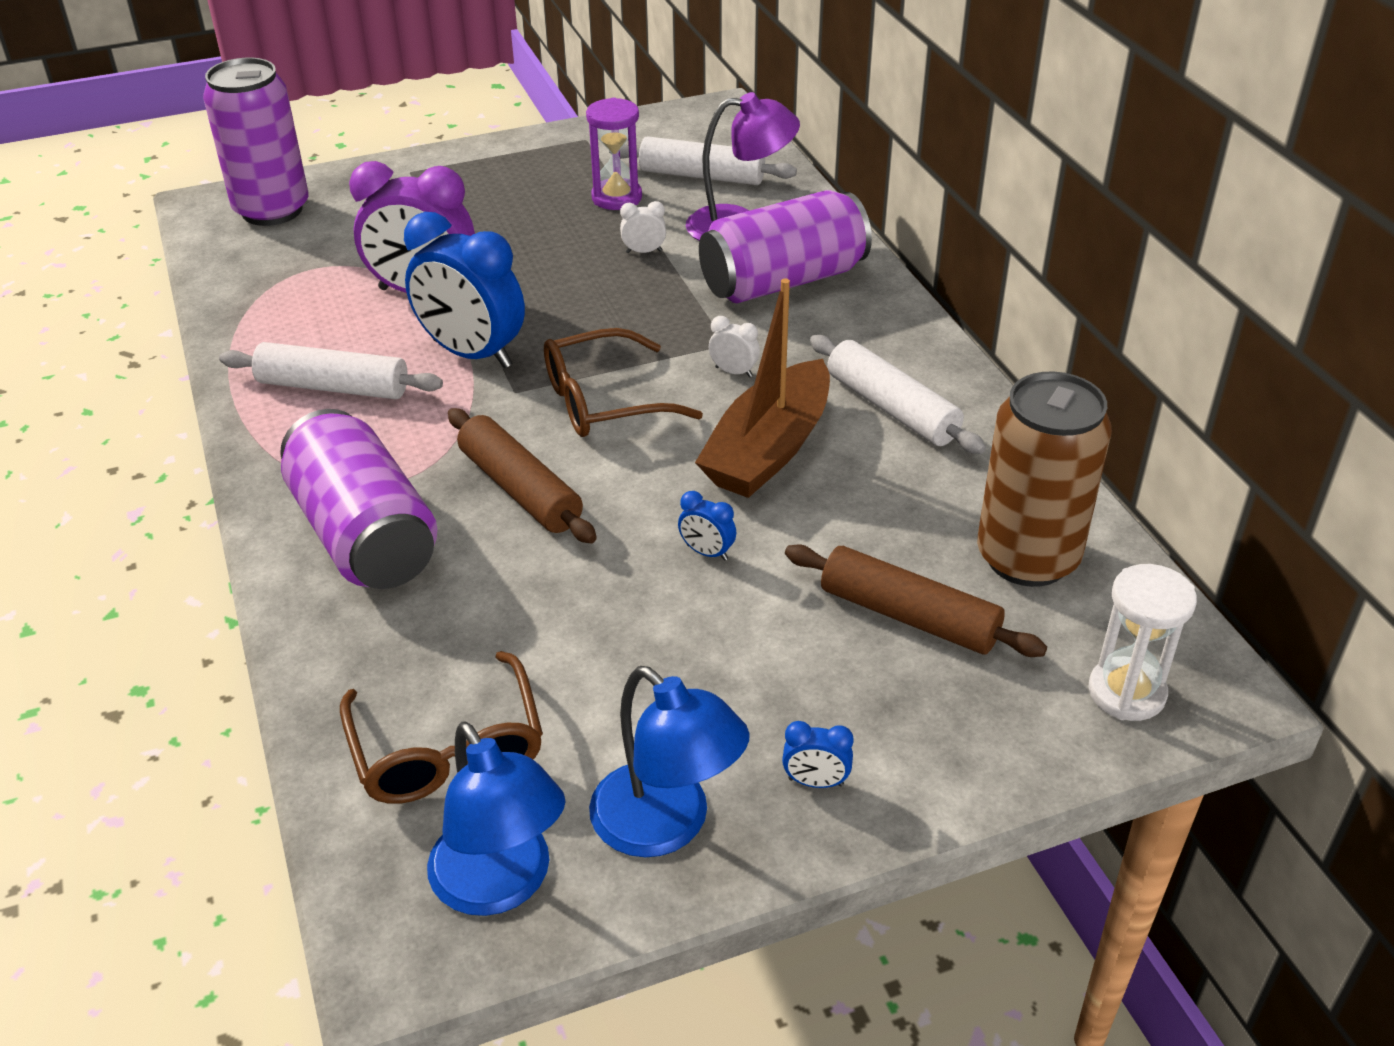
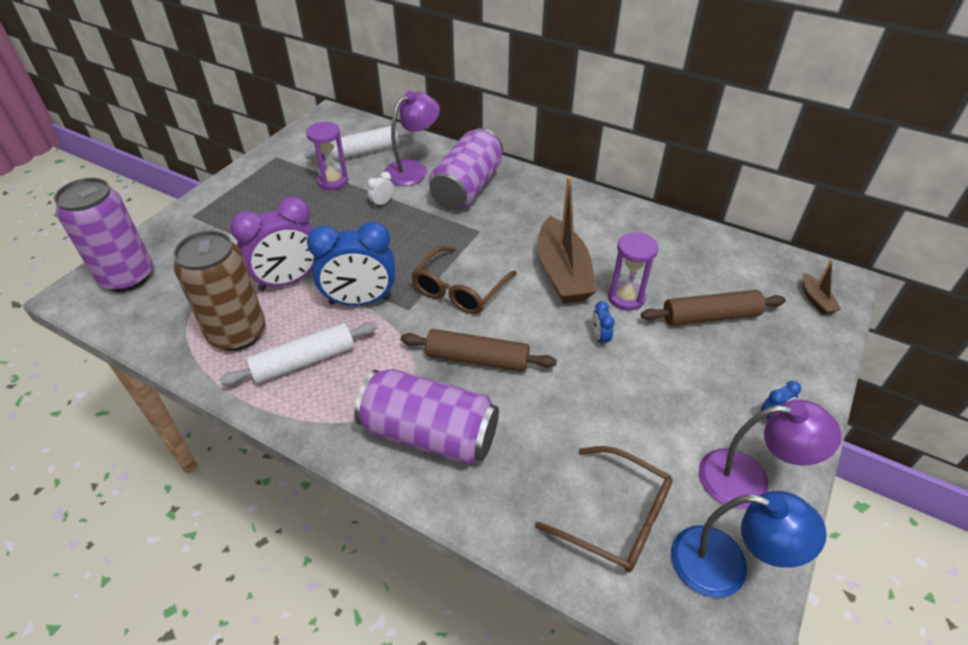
camera: 40 degrees left, 5 degrees up
(666, 825) = (748, 480): blue lamp -> purple lamp
(707, 552) = (600, 338): blue clock -> blue clock turned 90 degrees clockwise
(734, 372) = (501, 243): white clock -> none
(815, 526) = (626, 298): none -> purple hourglass
(891, 408) = (587, 225): white rolling pin -> none
(1027, 558) = (717, 264): brown can -> brown can (237, 333)
(1126, 692) = (816, 300): white hourglass -> brown boat

